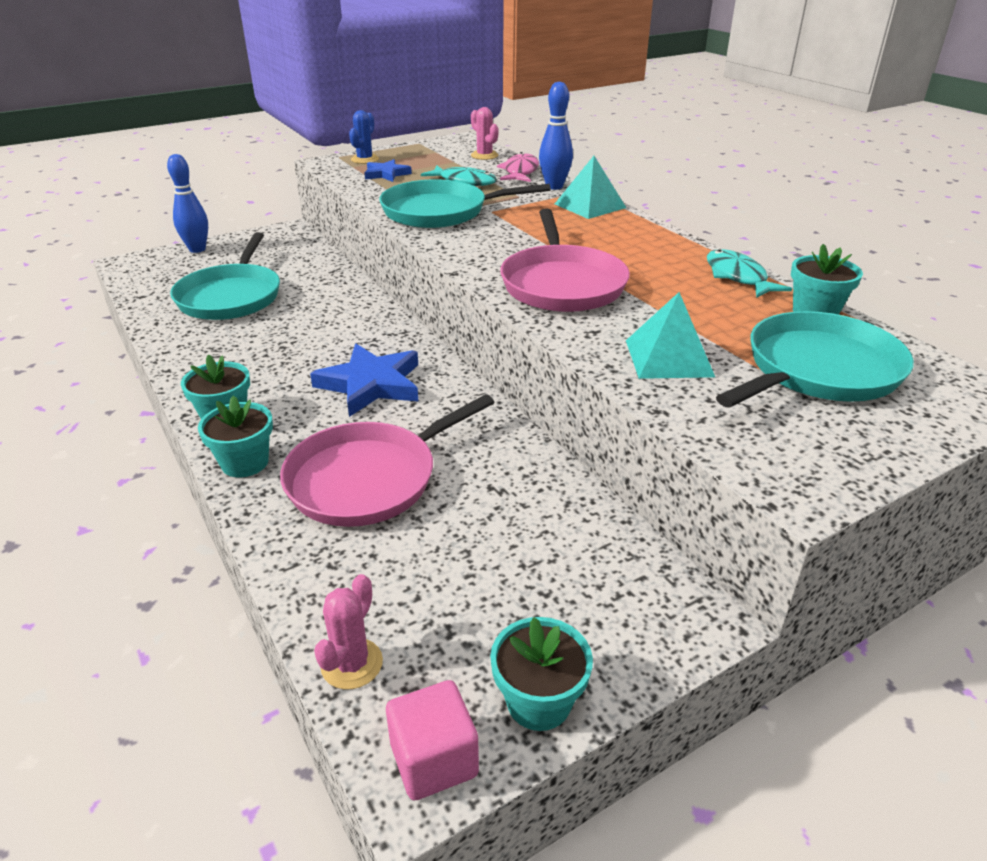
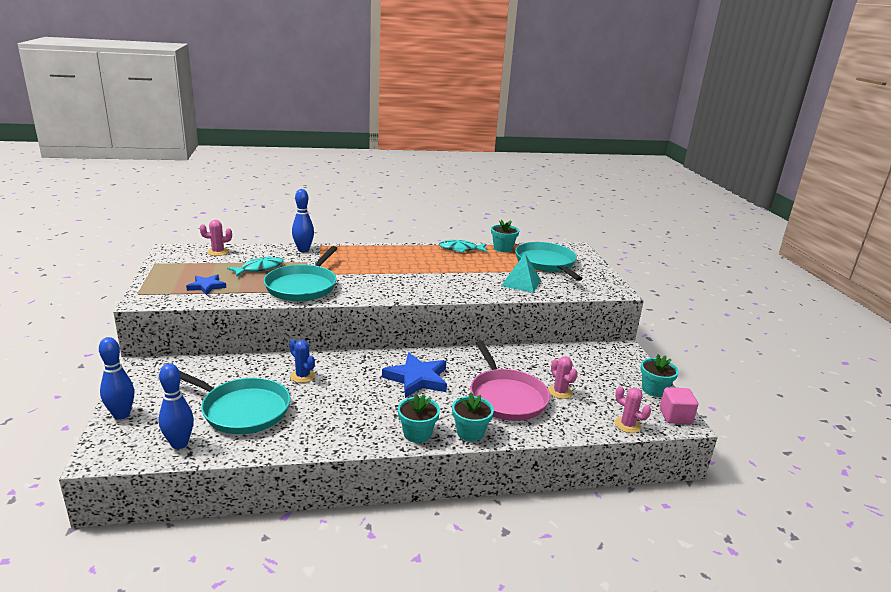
camera: 70 degrees left, 10 degrees down
(156, 287) = (179, 444): none -> blue bowling pin
(365, 159) = (161, 287): blue cactus -> blue cactus (302, 376)
(426, 541) = (560, 392): none -> pink cactus
(520, 172) = (265, 251): pink fish -> none
(562, 284) = (435, 282): pink pan -> none
(590, 205) = (344, 250): turquoise pyramid -> none

